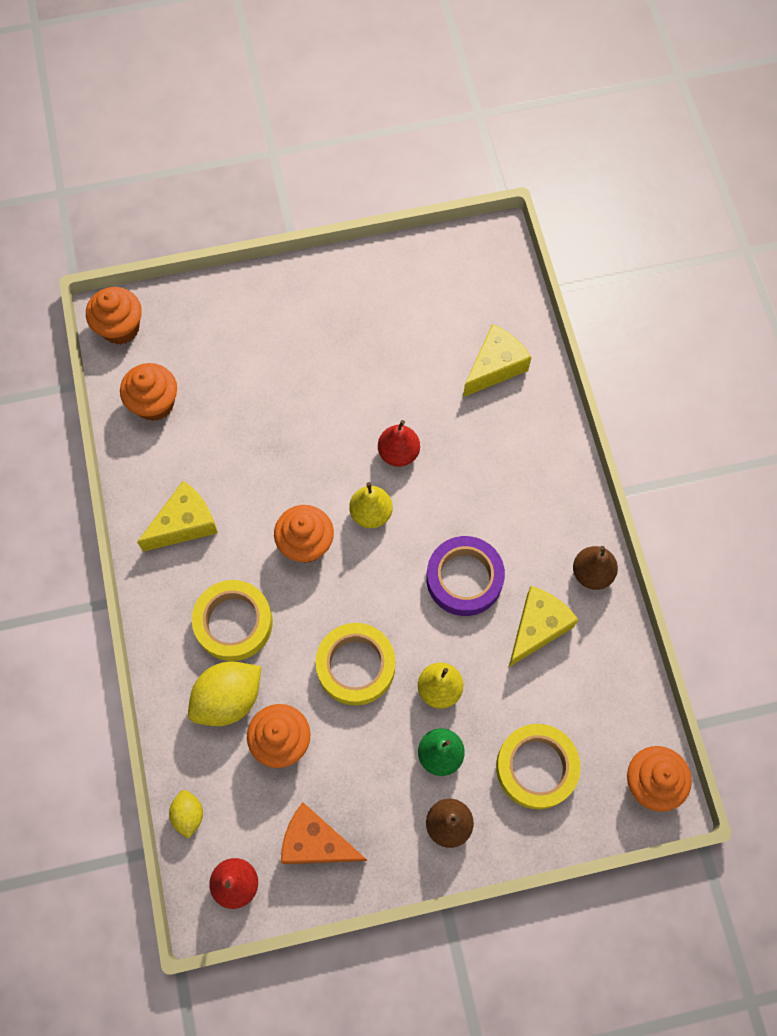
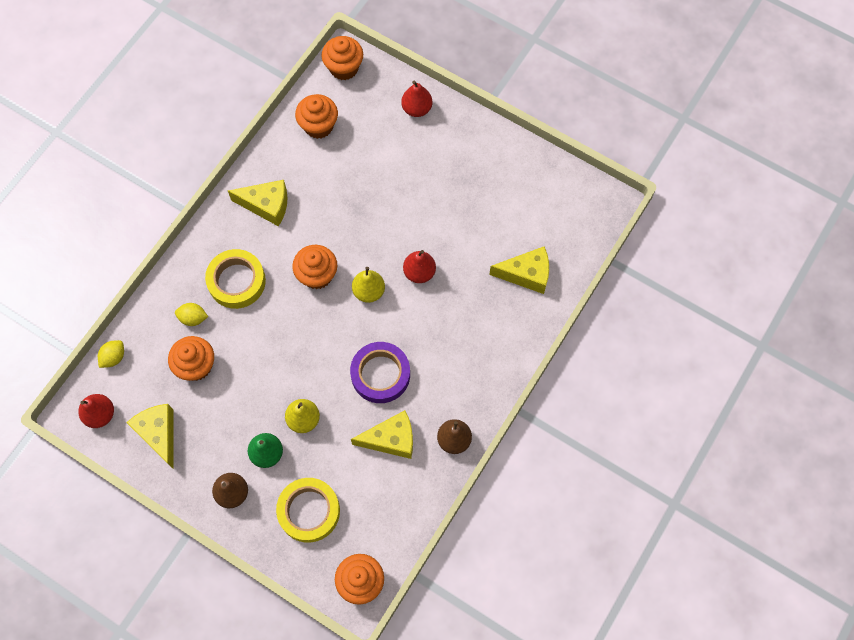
camera: 45 degrees right, 0 degrees up
(228, 699) = (193, 318): yellow lemon -> yellow lemon, size x0.54
(233, 306) = (417, 108): none -> red pear
(316, 842) = (159, 434): orange cheese -> yellow cheese
(356, 666) = (274, 364): yellow tape -> none

